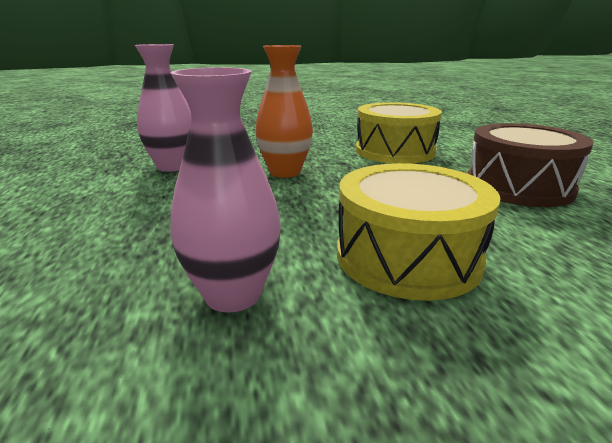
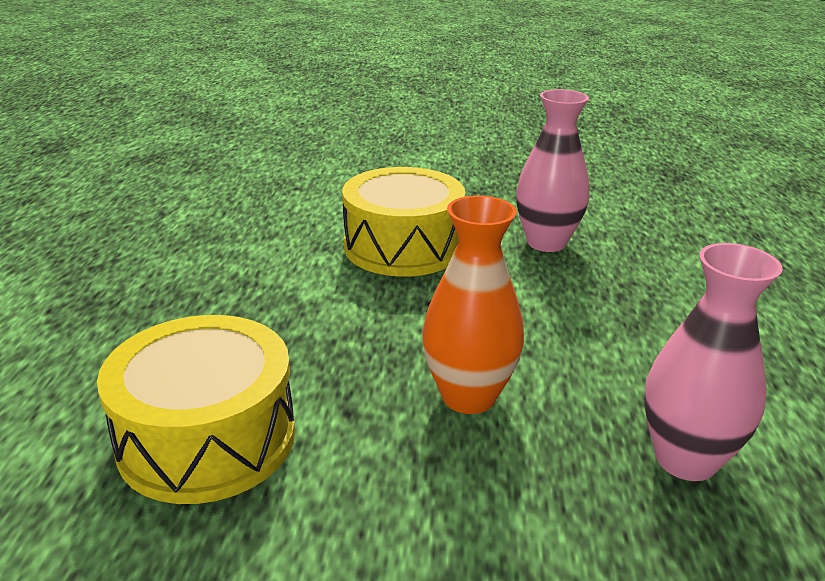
camera: 165 degrees left, 5 degrees up
(518, 186) = (168, 302): brown drum -> none

